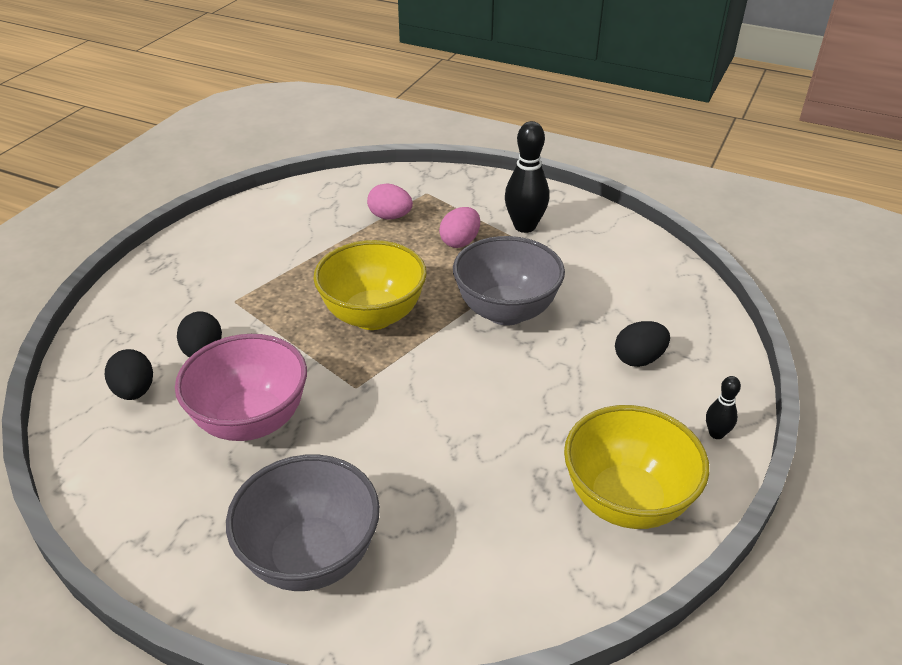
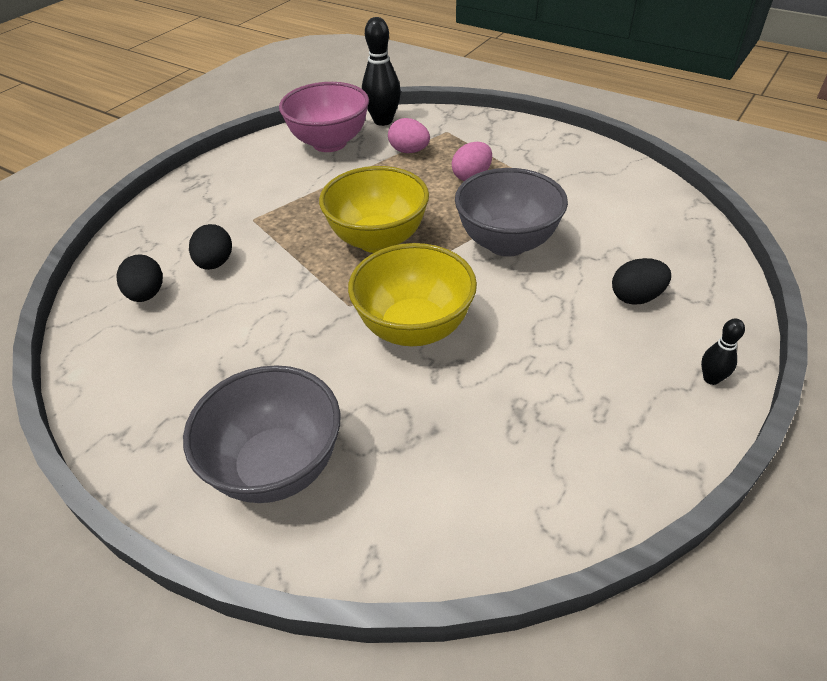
camera: 10 degrees right, 5 degrees up
(251, 421) = (246, 330): pink bowl -> pink bowl (329, 143)
(524, 226) = (536, 165): black bowling pin -> black bowling pin (383, 121)
(626, 501) = (606, 441): yellow bowl -> yellow bowl (414, 328)

